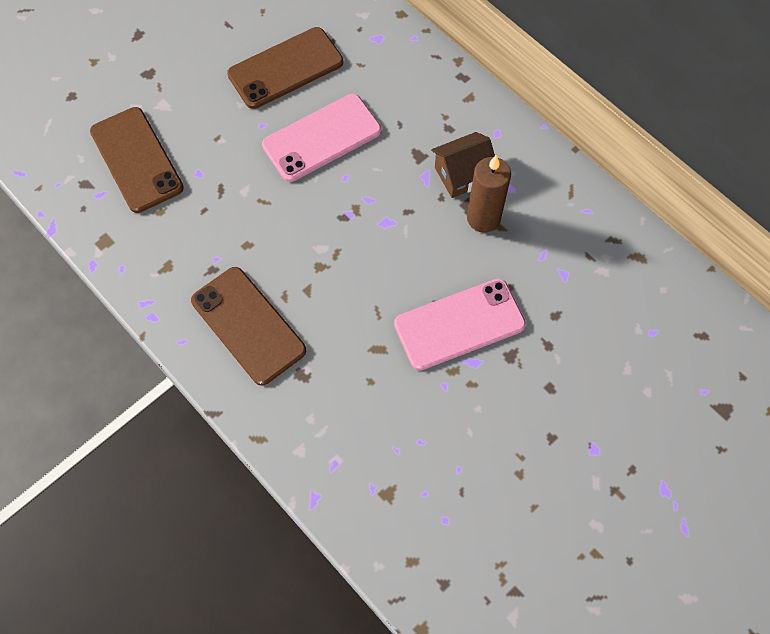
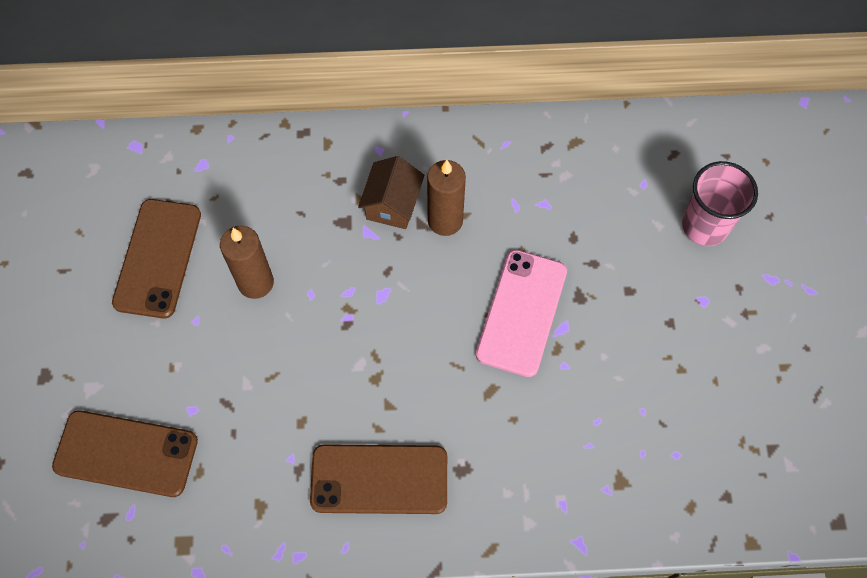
camera: 50 degrees left, 0 degrees up
(322, 138) = (256, 282): pink phone -> brown candle
(661, 404) = (704, 226): none -> pink cup

